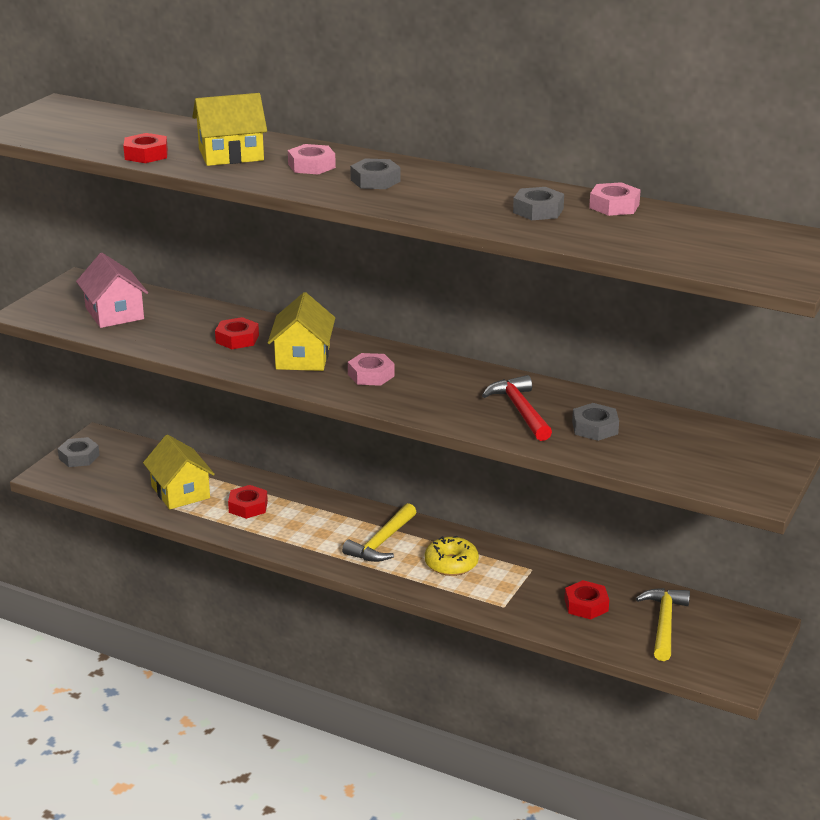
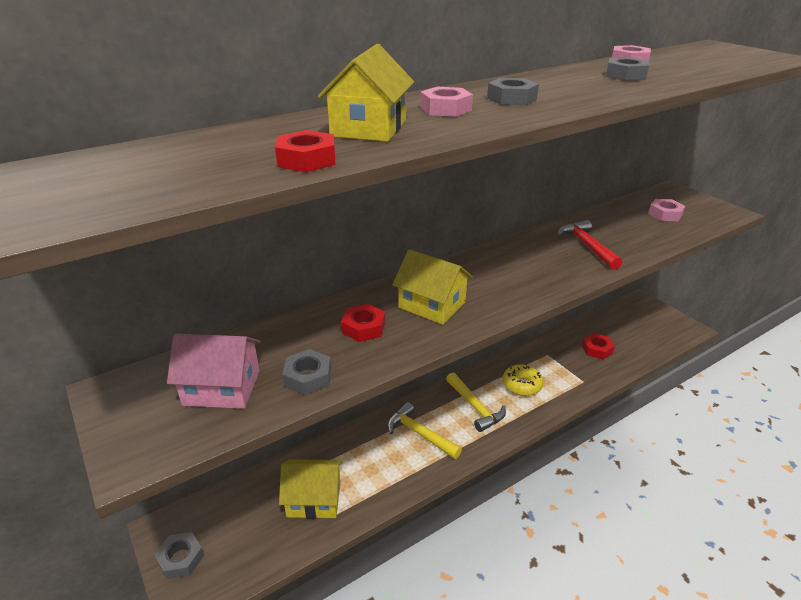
camera: 60 degrees left, 5 degrees up
(248, 507) = (373, 462): red nut -> none
(371, 375) = (490, 284): pink nut -> pink nut (665, 214)
(520, 410) = (587, 246): red hammer -> red hammer turned 60 degrees clockwise
(595, 428) = (626, 230): grey nut -> grey nut (308, 377)
(664, 623) = (627, 330): yellow hammer -> yellow hammer (420, 434)

